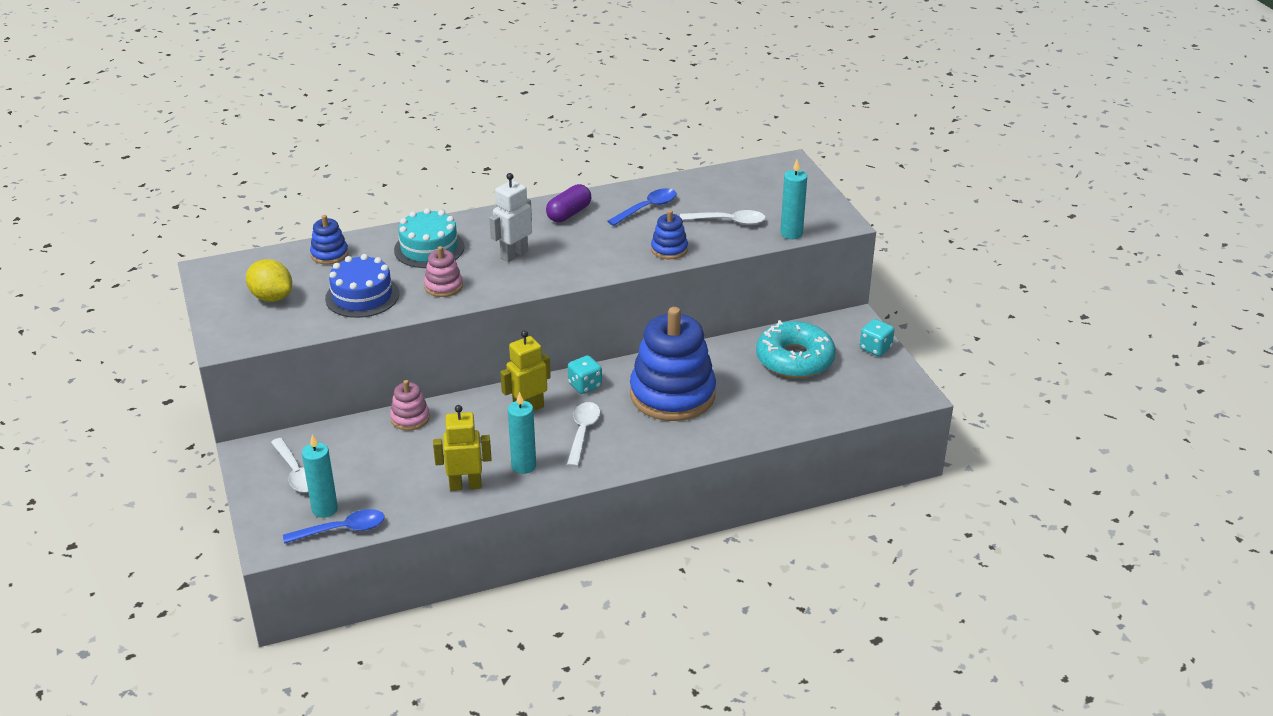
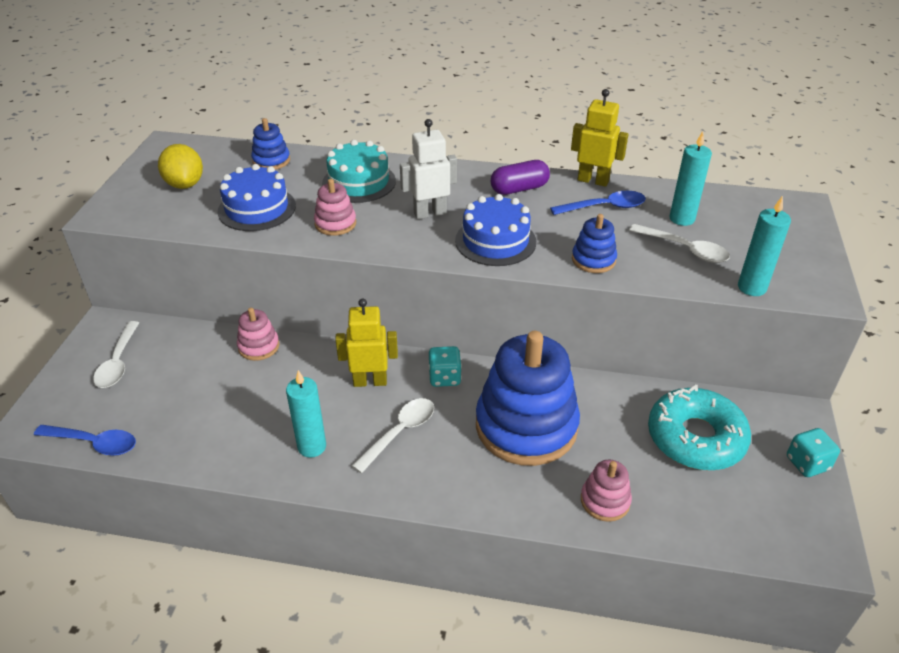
camera: 30 degrees right, 5 degrees up
(325, 509) = (102, 413): turquoise candle -> turquoise candle (682, 219)
(465, 485) = (240, 444): yellow robot -> yellow robot (593, 180)
(585, 259) = (495, 241): none -> blue cake
(760, 418) = (605, 501): none -> pink stacking toy

